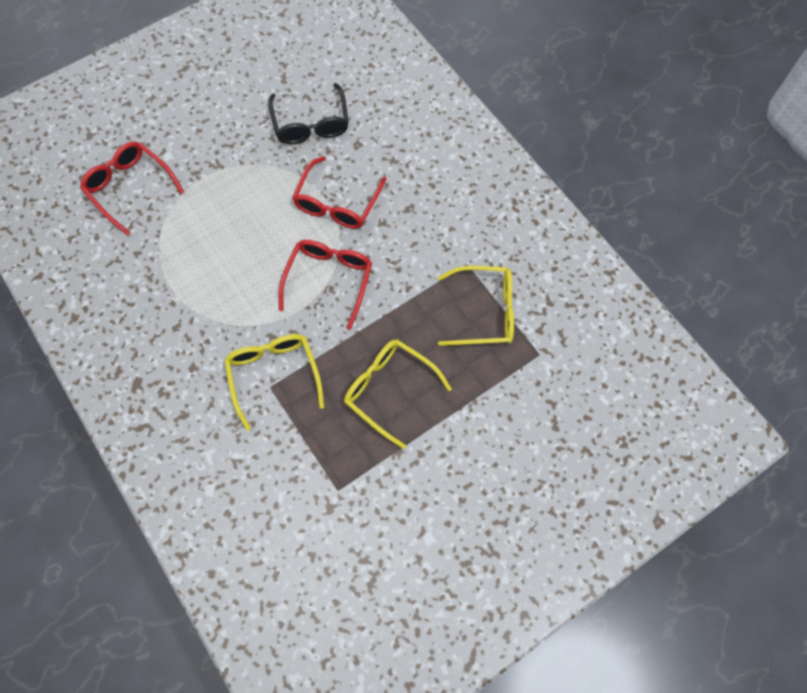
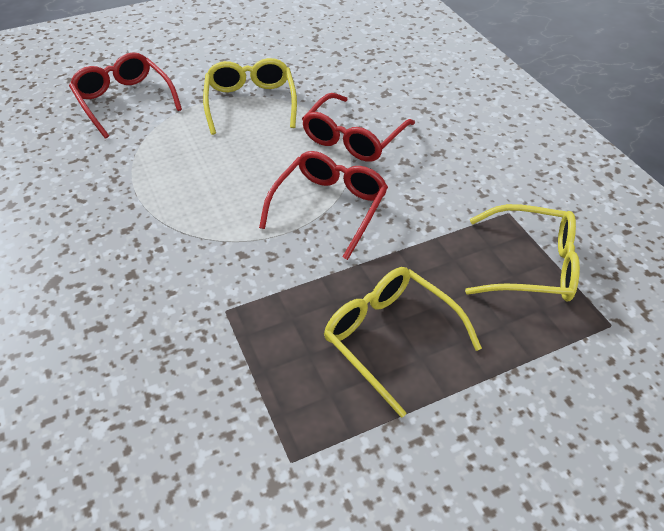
camera: 10 degrees right, 20 degrees down
(274, 375) = (234, 297): yellow glasses -> yellow glasses (250, 103)
(311, 124) = (337, 72): black glasses -> none

